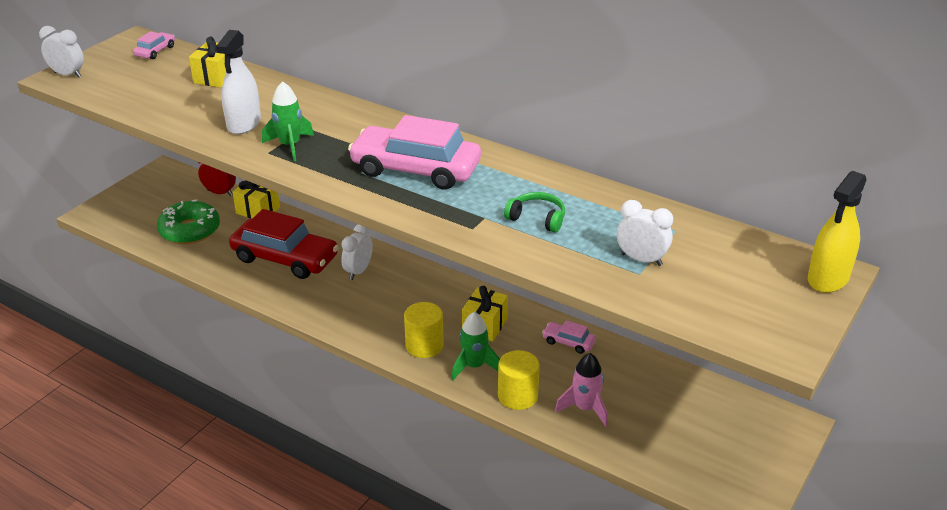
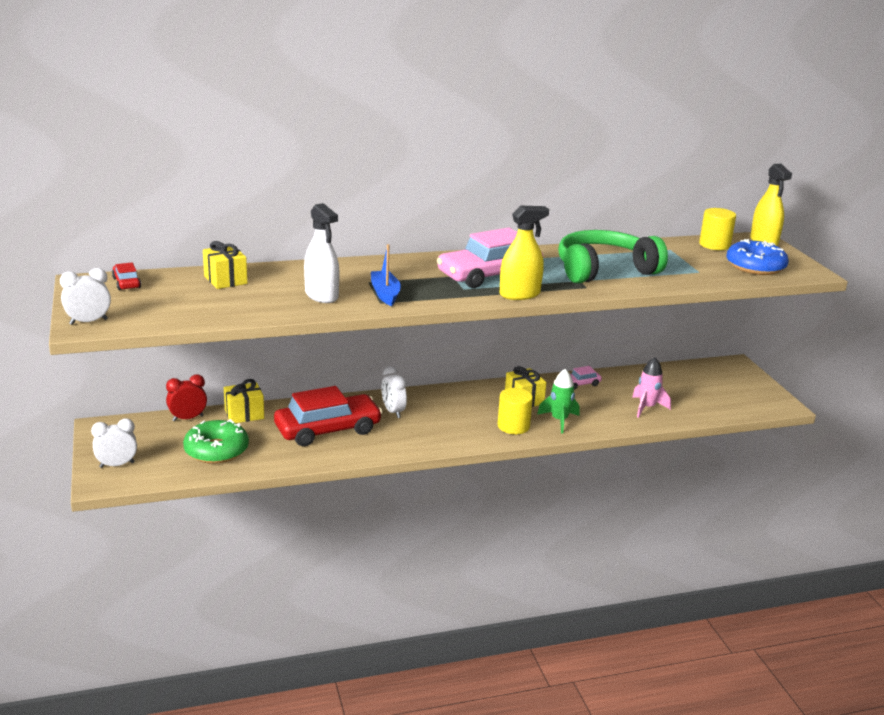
camera: 50 degrees left, 10 degrees down
(155, 51) = (126, 283): pink car -> red car
(290, 146) = (385, 294): green rocket -> blue boat
(393, 203) = (519, 294): none -> yellow spray bottle
(517, 396) = (607, 421): yellow cylinder -> yellow cylinder (714, 245)
(537, 218) = (604, 270): green headphones -> green headphones, size x2.29
(641, 260) = (686, 266): white clock -> white clock (117, 465)
(728, 303) = (755, 266): none -> blue donut

